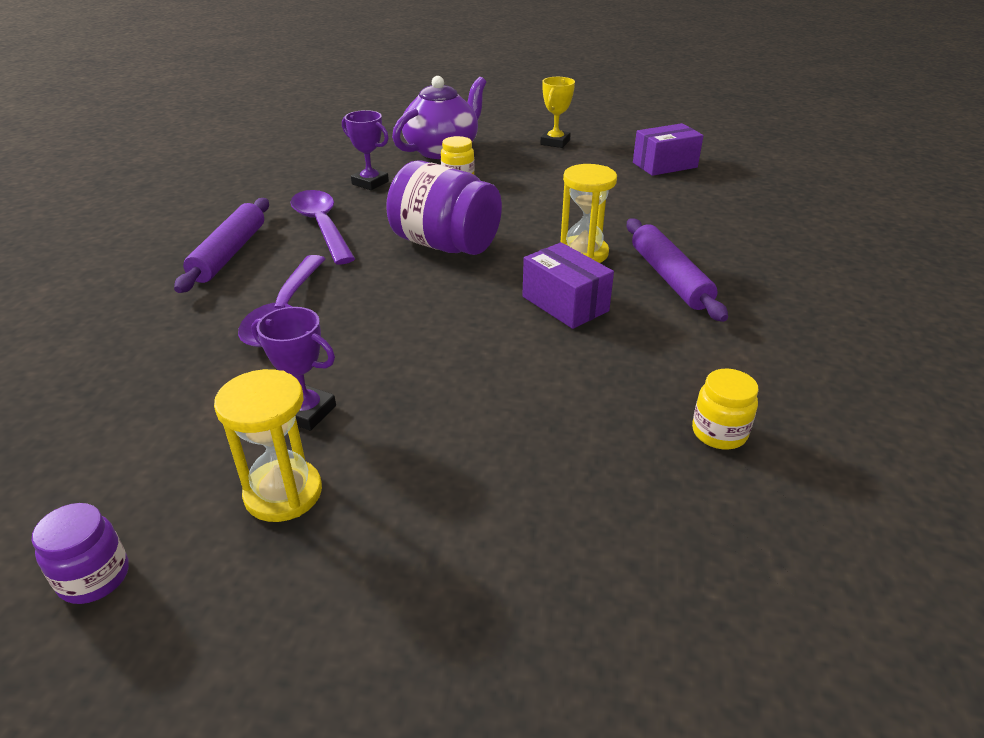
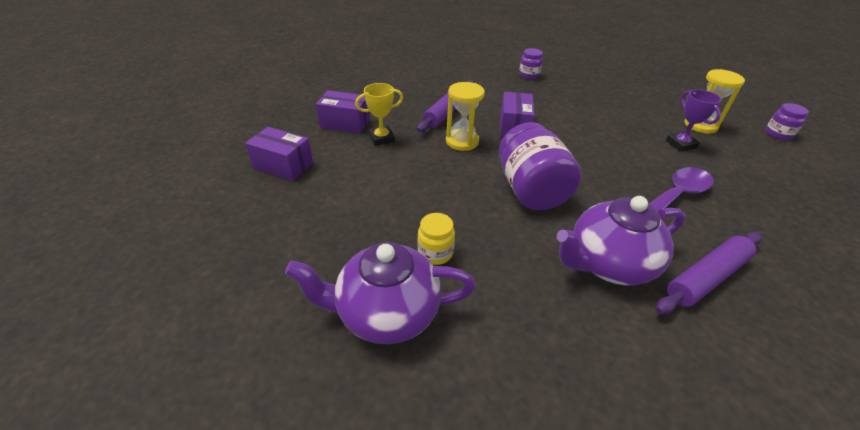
camera: 135 degrees left, 5 degrees up
(322, 226) = (608, 264): purple spoon -> purple teapot
(370, 183) = (518, 302): purple trophy -> none
(555, 142) = (281, 245): yellow trophy -> yellow trophy (382, 138)
(718, 210) = (345, 123): none -> purple box
(719, 433) = (529, 75): yellow jar -> purple jar

